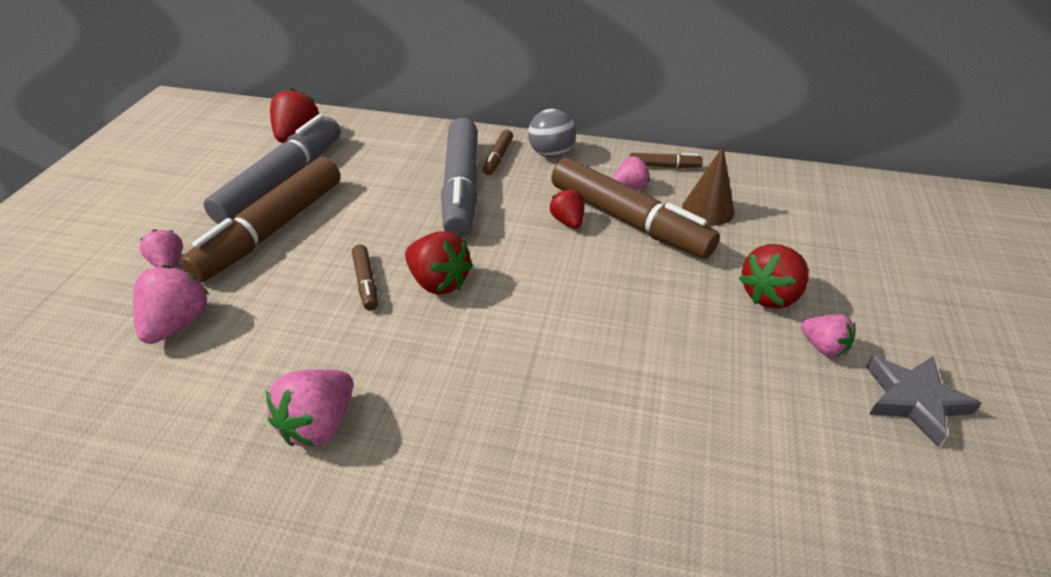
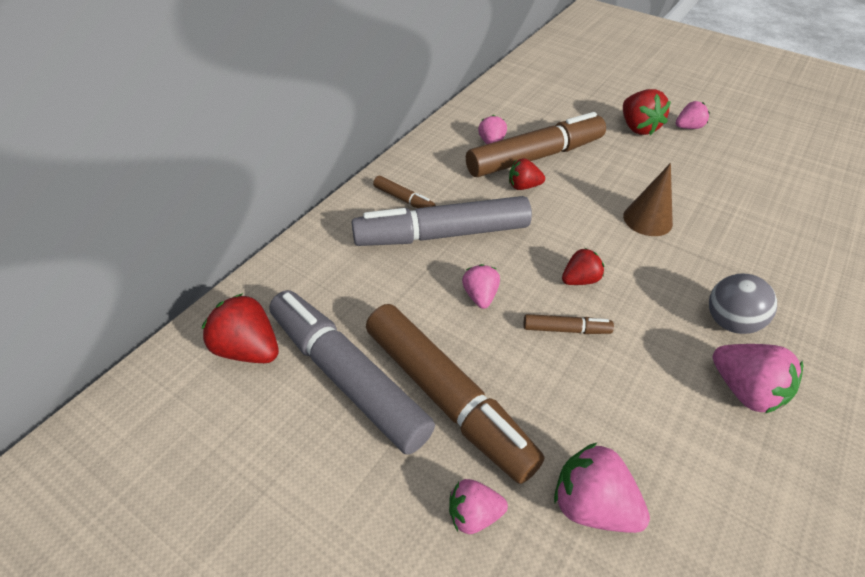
camera: 70 degrees left, 5 degrees up
(390, 224) = (480, 296): none -> pink strawberry
(438, 282) = (579, 280): red strawberry -> red strawberry, size x0.63
(461, 188) = (442, 234): grey marker -> grey marker turned 150 degrees clockwise
(551, 154) = (418, 167): grey ball -> grey ball (729, 322)
(664, 166) = (471, 119): brown marker -> none
(708, 209) = (537, 119): brown cone -> brown cone (647, 219)
(913, 400) = (732, 116): grey star -> none

